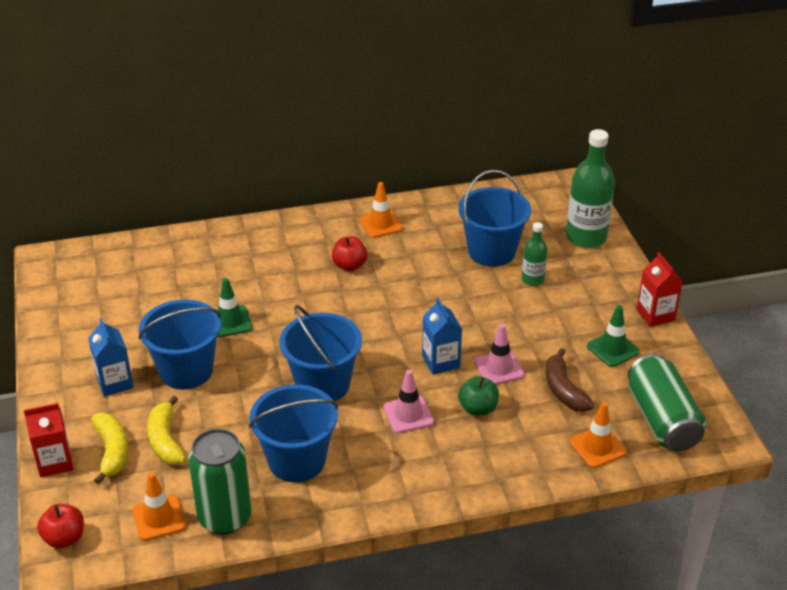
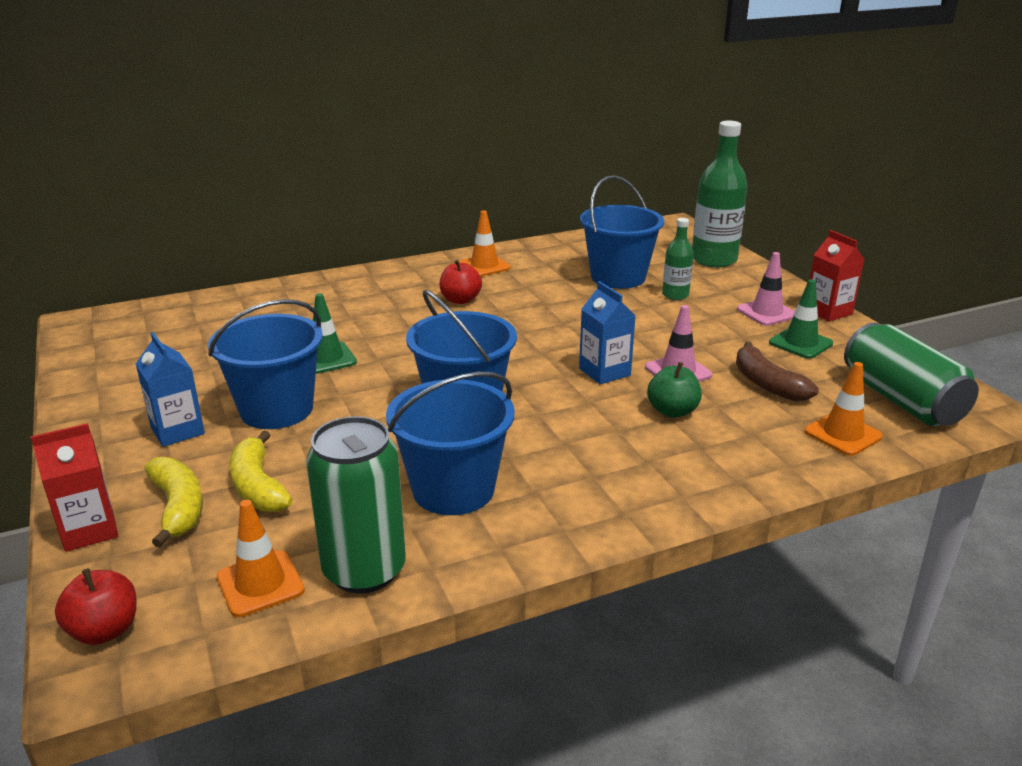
camera: 10 degrees left, 10 degrees down
(408, 415) = (586, 426): pink traffic cone -> pink traffic cone (766, 312)

